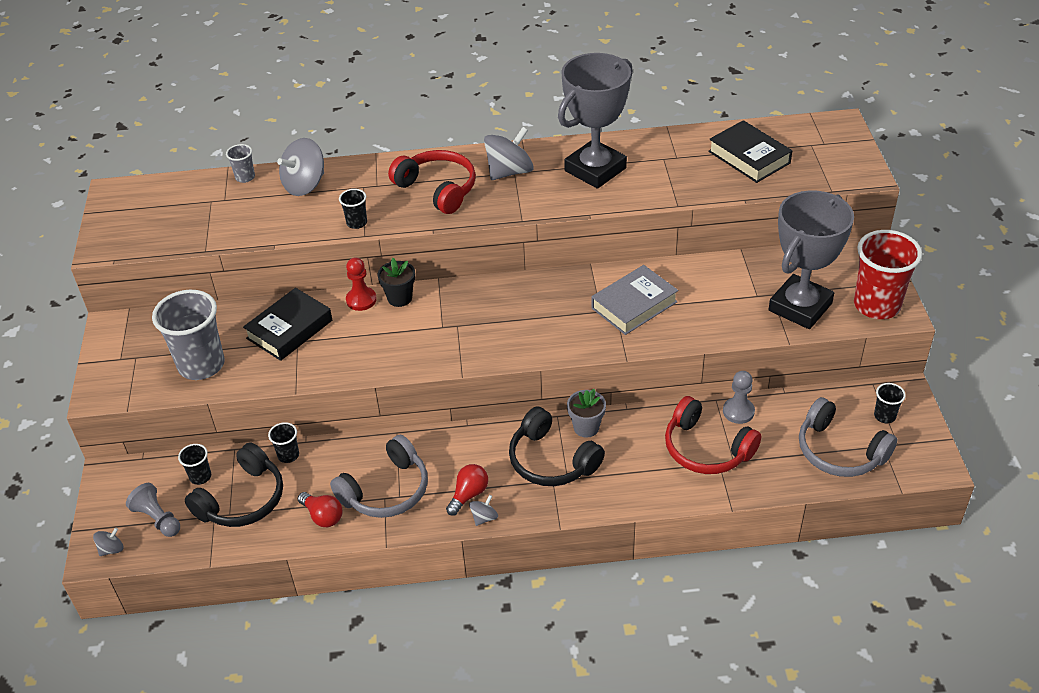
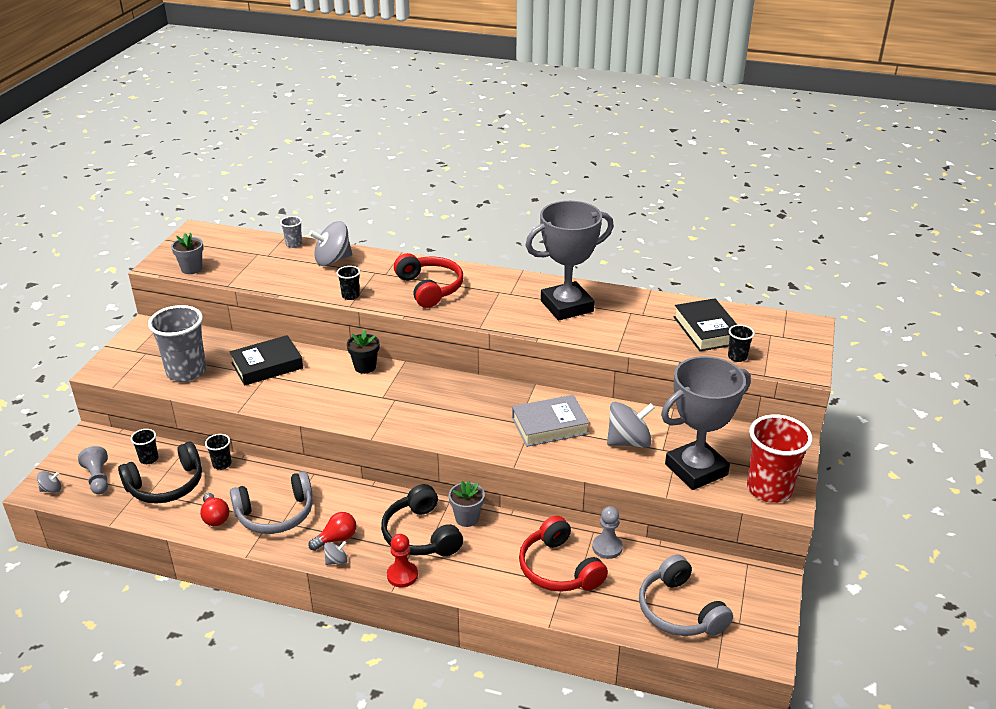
camera: 20 degrees right, 10 degrees down
(146, 241) = (191, 269): none -> grey flower pot
(361, 300) = (335, 360): red pawn -> red pawn (402, 575)
(509, 172) = (495, 290): grey spinning top -> grey spinning top (628, 442)
(884, 416) = (741, 595): black cup -> black cup (737, 357)

